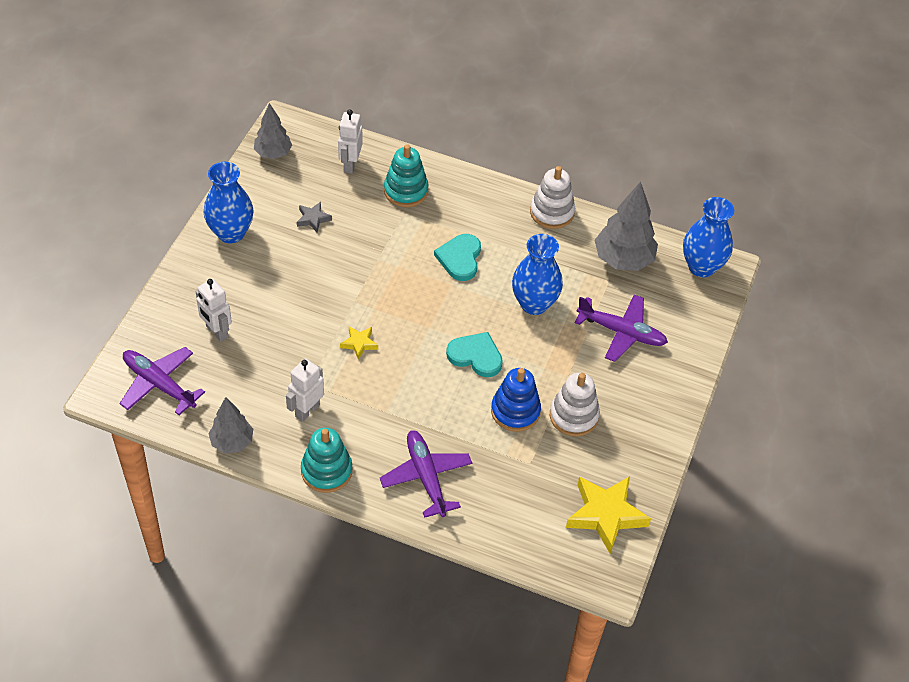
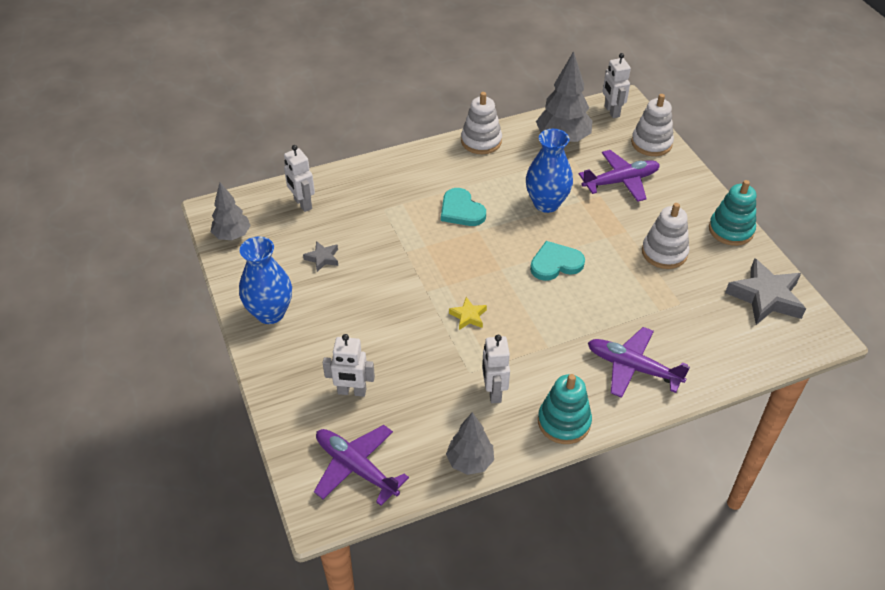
camera: 40 degrees left, 5 degrees down
(159, 384) = (356, 468): purple plane -> purple plane turned 45 degrees clockwise
(406, 191) = (366, 194): turquoise stacking toy -> turquoise stacking toy (731, 230)
(515, 411) = (627, 278): blue stacking toy -> none
(606, 515) = (766, 297): yellow star -> grey star
(696, 320) = (651, 143): none -> white stacking toy
(701, 267) = (611, 111): blue vase -> white robot

